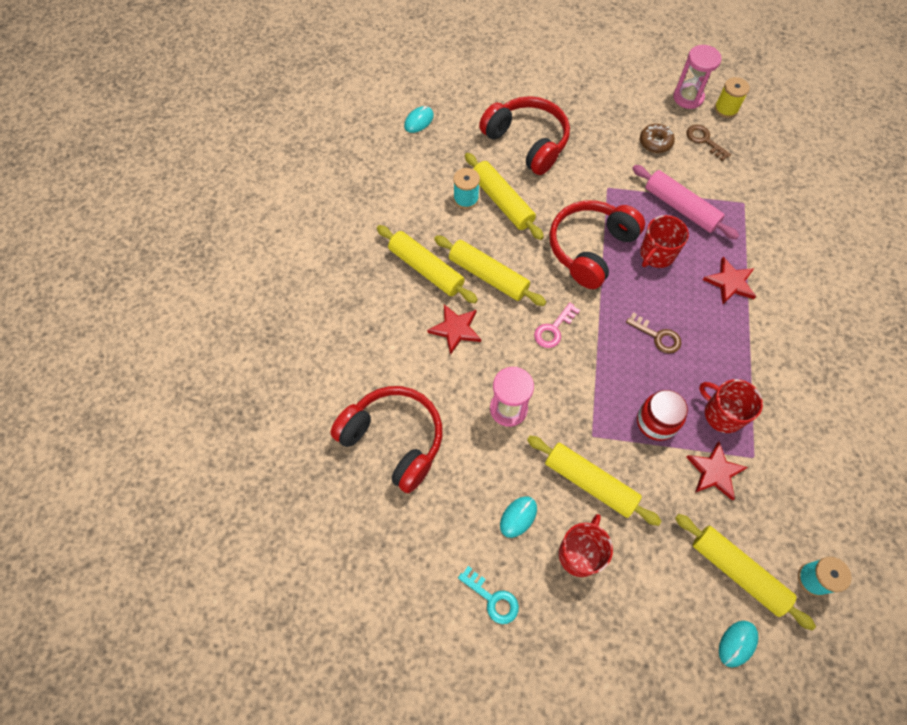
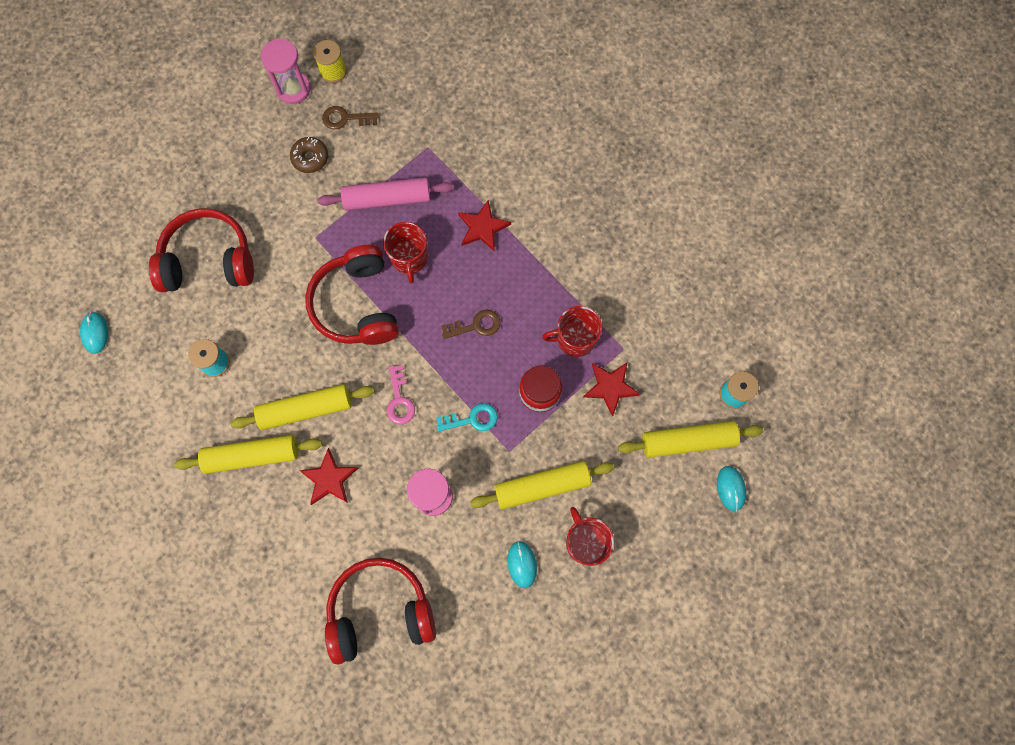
camera: 50 degrees left, 10 degrees up
(492, 599) = (564, 637): turquoise key -> turquoise key (472, 419)
(502, 202) = (247, 335): yellow rolling pin -> none

